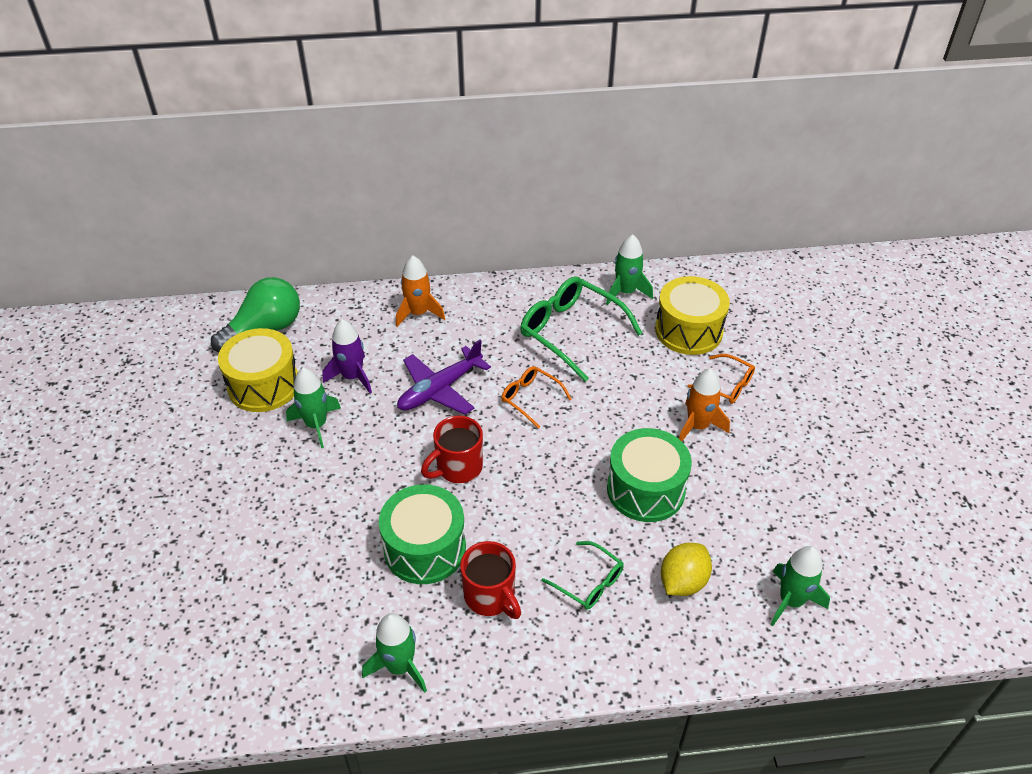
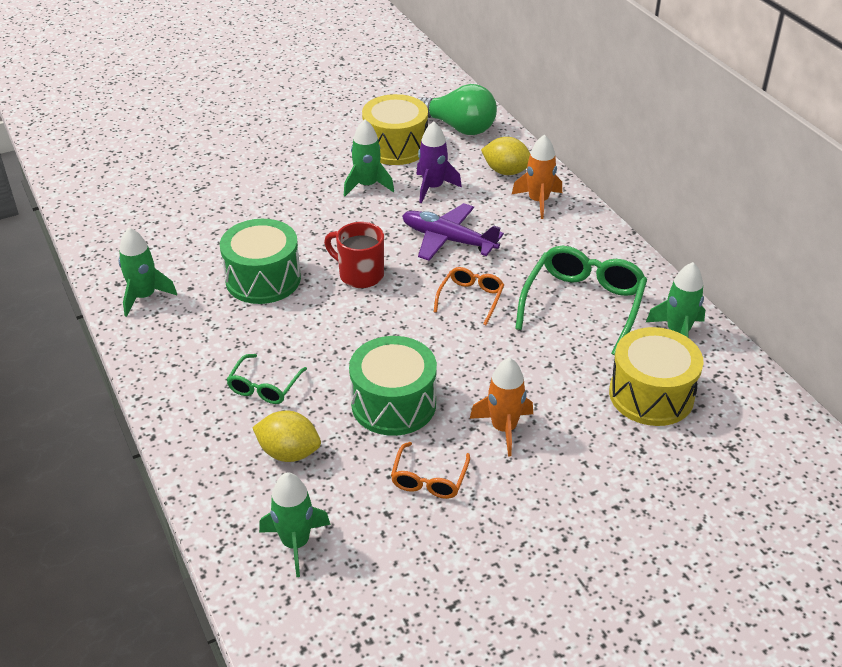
camera: 70 degrees right, 5 degrees down
(360, 319) = (506, 171): none -> yellow lemon
(490, 597) = (227, 329): red mug -> none
(726, 385) = (582, 442): orange glasses -> orange glasses (429, 479)

